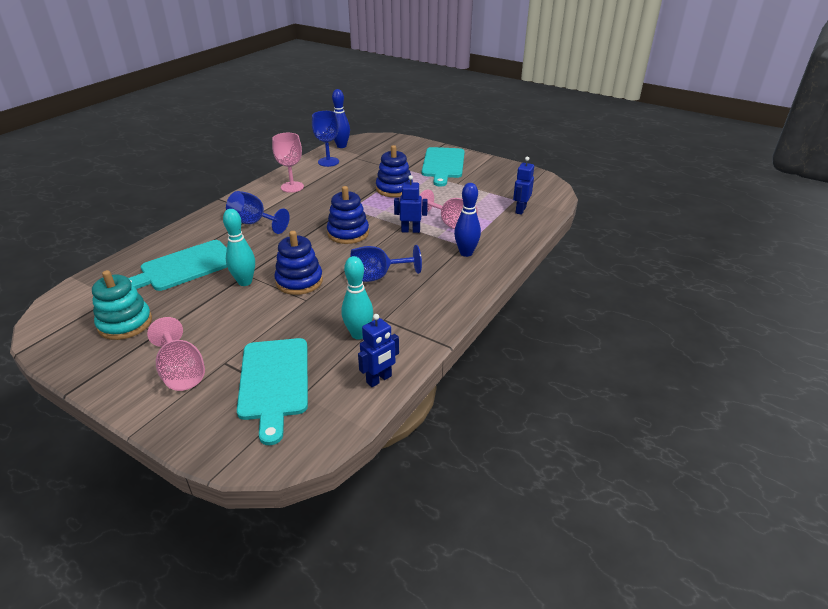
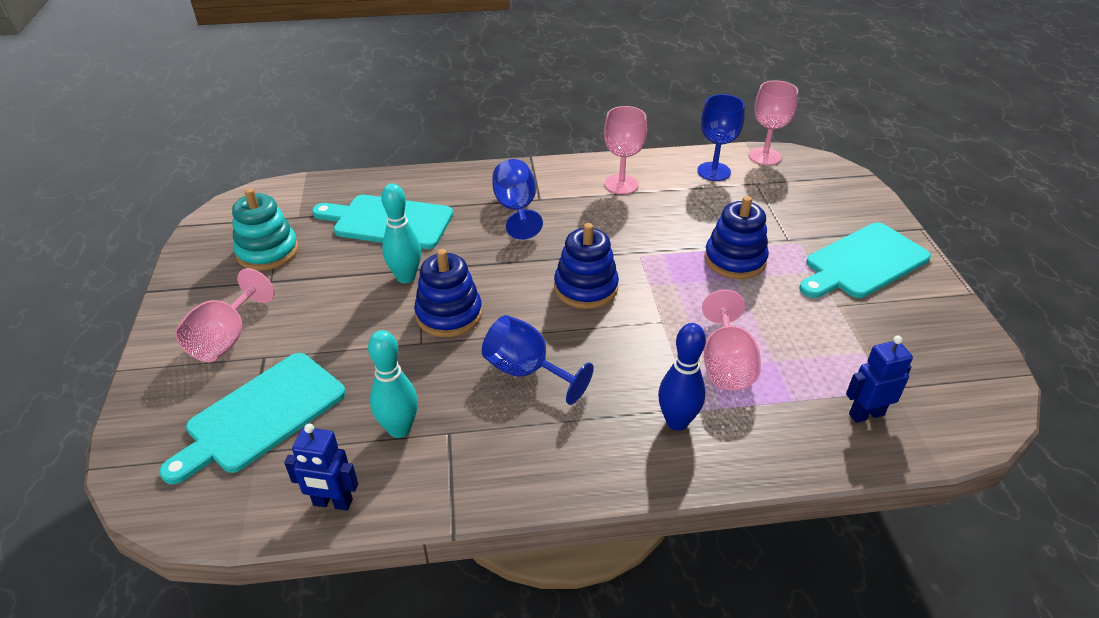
camera: 50 degrees right, 5 degrees up
(341, 146) = (764, 156): blue bowling pin -> pink goblet
(410, 230) = (660, 336): blue robot -> none

